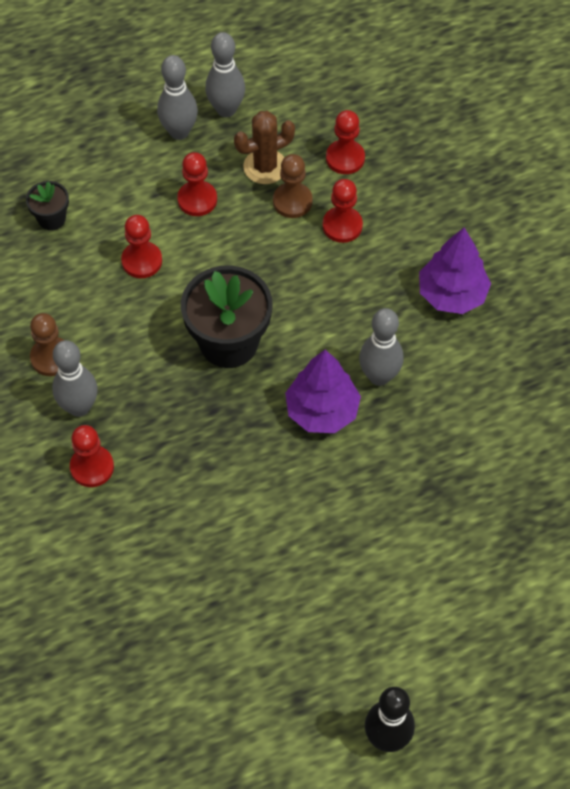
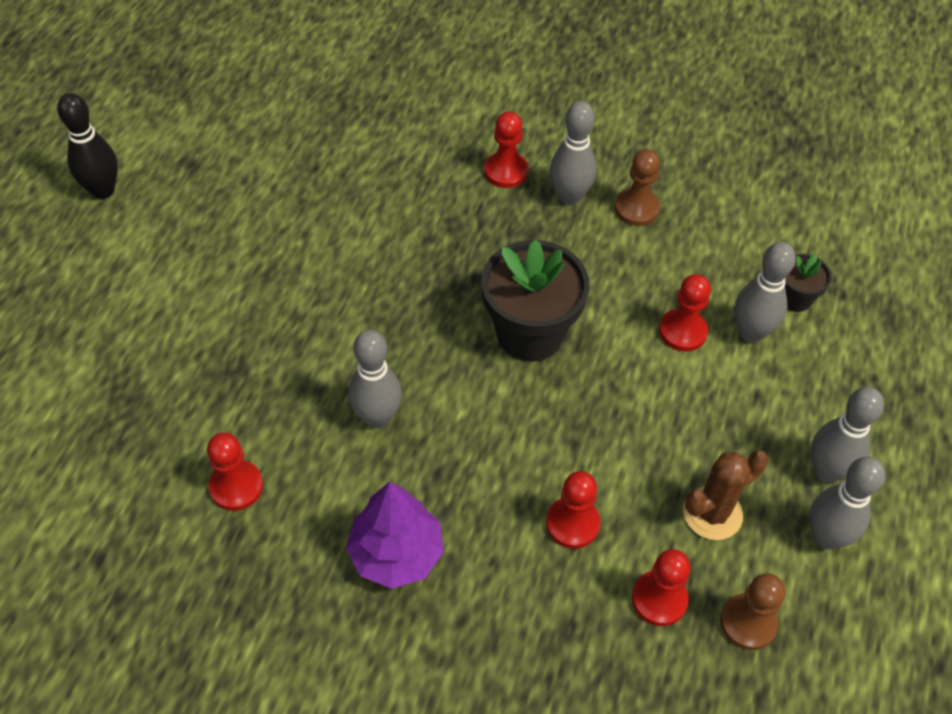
camera: 130 degrees right, 5 degrees down
(106, 225) = (751, 333): none -> grey bowling pin
(197, 200) = (719, 423): red pawn -> red pawn (236, 486)
(265, 167) = (712, 513): brown cactus -> brown cactus turned 45 degrees clockwise
(292, 201) = (644, 503): brown pawn -> brown pawn (748, 622)
(322, 411) = (391, 348): purple tree -> none

